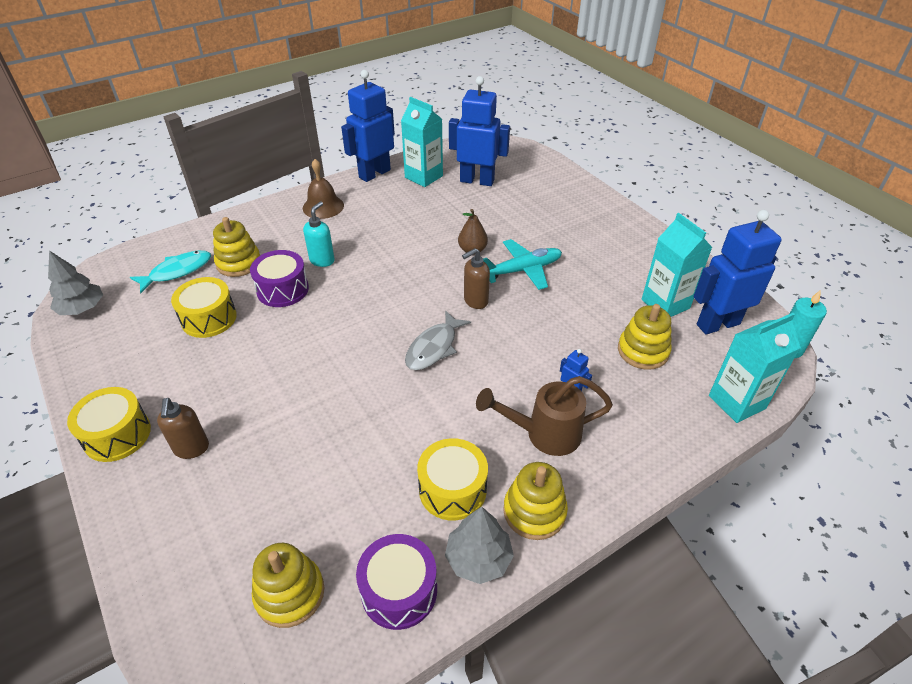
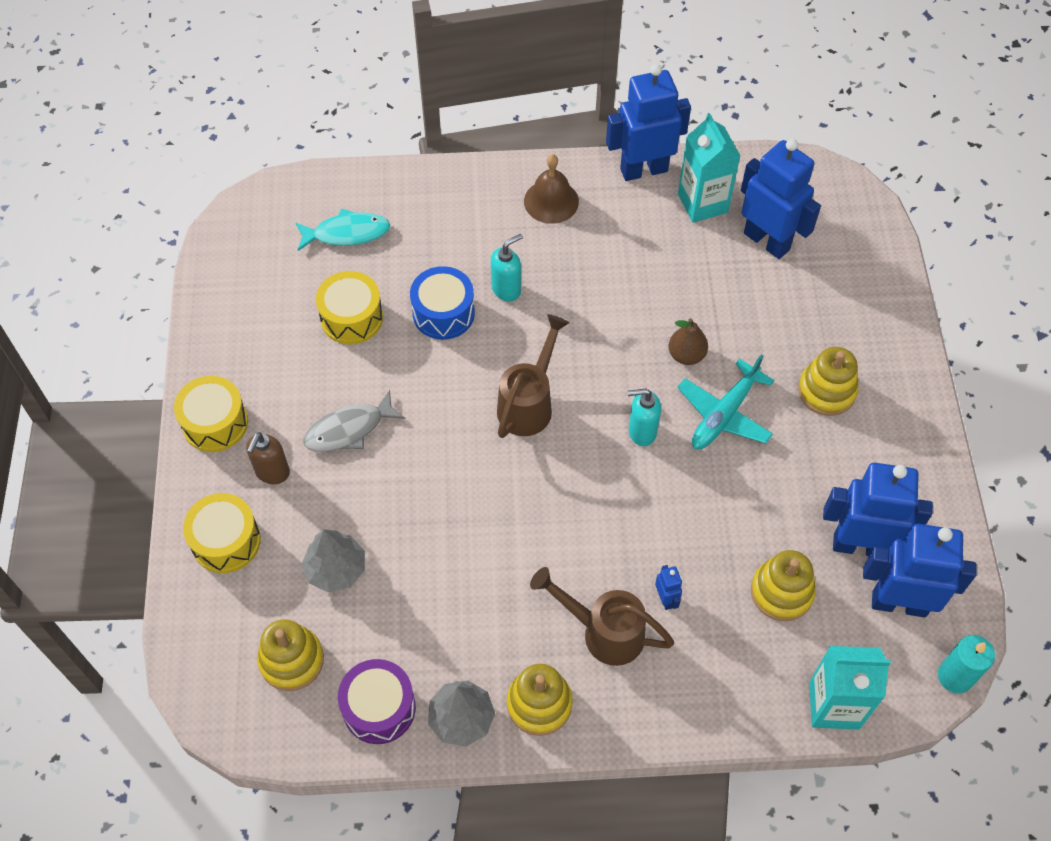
camera: 30 degrees right, 15 degrees up
(82, 308) = (236, 243): grey tree -> grey tree (336, 569)
(239, 263) = (415, 250): yellow stacking toy -> yellow stacking toy (826, 391)
(282, 289) = (443, 313): purple drum -> blue drum
(383, 316) = (529, 403): none -> brown watering can
(434, 347) = (558, 471): grey fish -> grey fish (349, 429)
(452, 489) = (479, 641): yellow drum -> yellow drum (226, 541)
(475, 301) = (641, 432): brown soap dispenser -> turquoise soap dispenser
(522, 270) = (724, 414): turquoise plane -> turquoise plane turned 120 degrees clockwise
(665, 304) = (859, 545): turquoise carton -> blue robot

